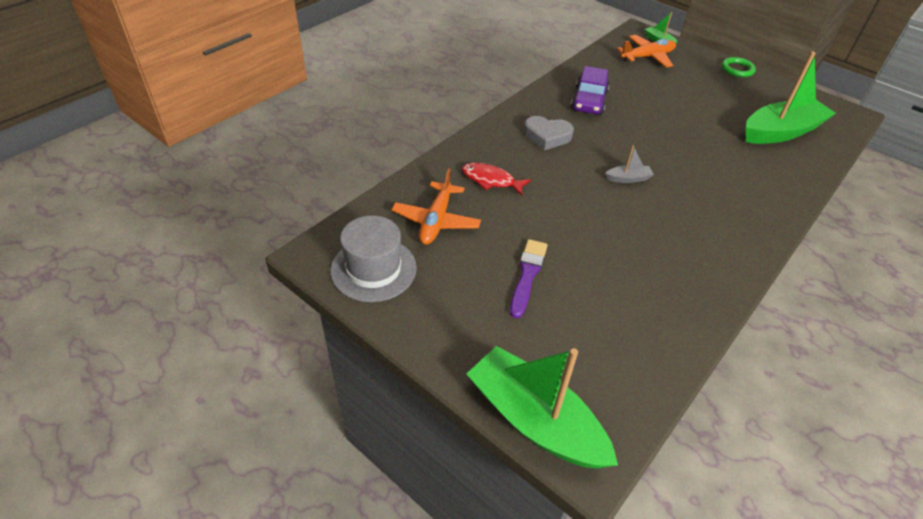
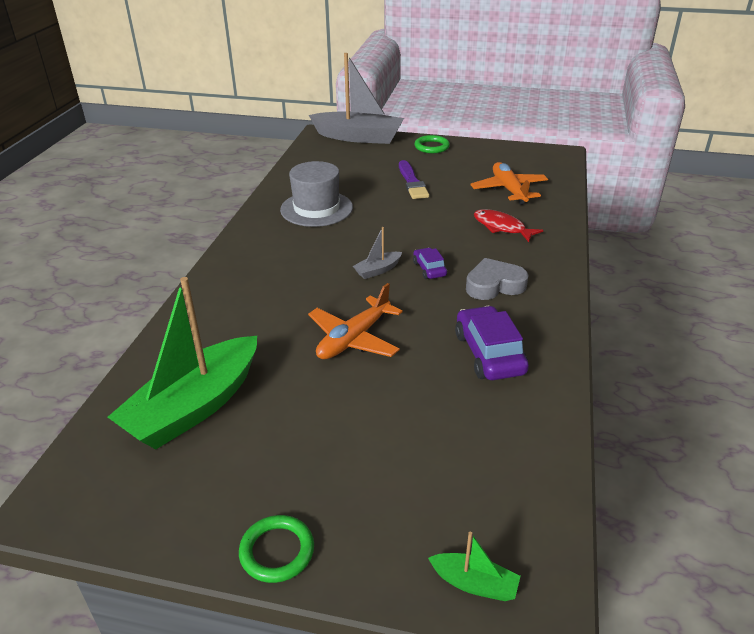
camera: 155 degrees right, 10 degrees down
(373, 269) = (513, 158): grey hat -> grey hat (316, 208)
(448, 340) = (431, 147): none -> green ring
(491, 180) = (502, 227): red fish -> red fish turned 135 degrees counterclockwise
(535, 420) = (359, 137): green boat -> grey boat
(585, 165) = (429, 269): none -> purple car
(647, 57) = (467, 504): orange plane -> orange plane (354, 339)

